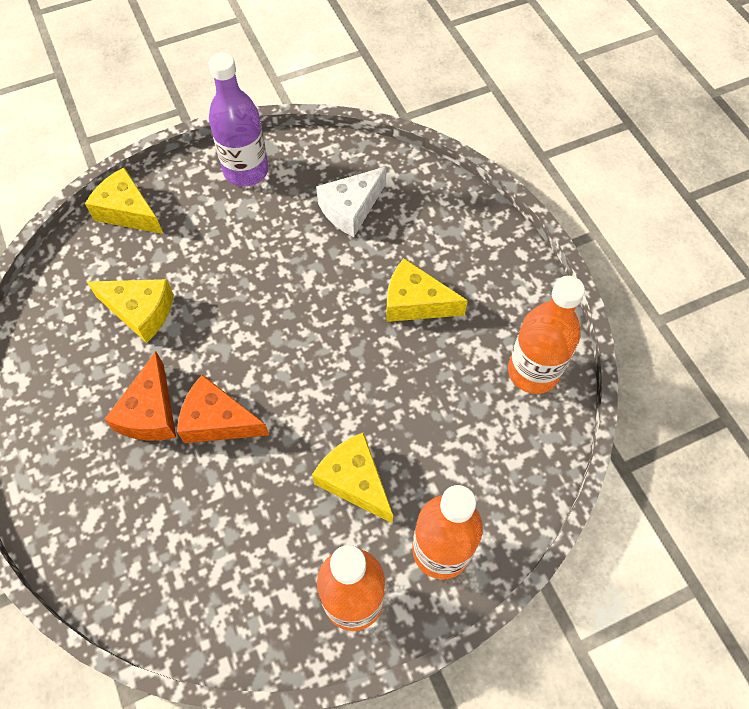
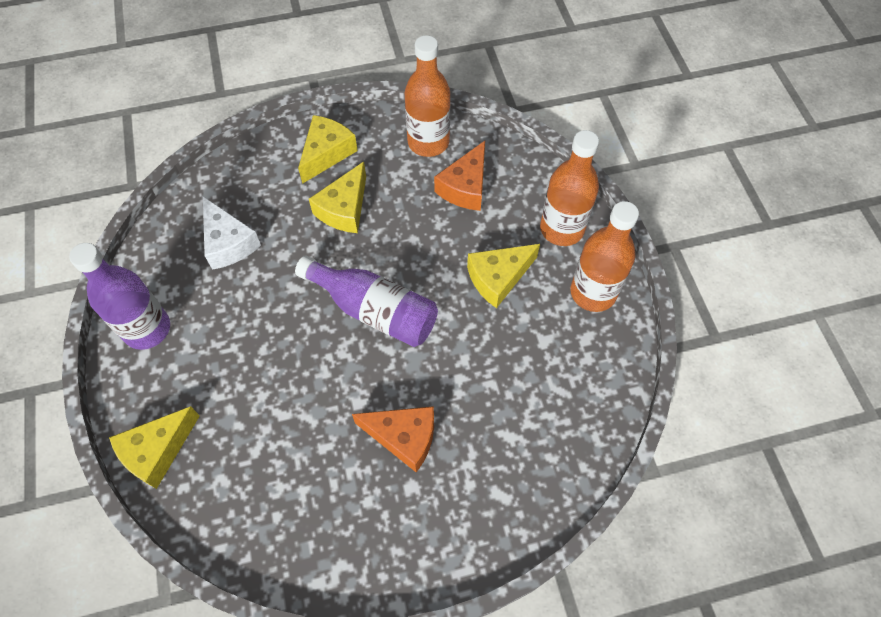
camera: 80 degrees left, 0 degrees up
(140, 311) = (289, 442): yellow cheese -> yellow cheese (326, 153)
(218, 421) = (424, 378): orange cheese -> orange cheese (465, 187)
(293, 357) = (374, 310): none -> purple bottle

